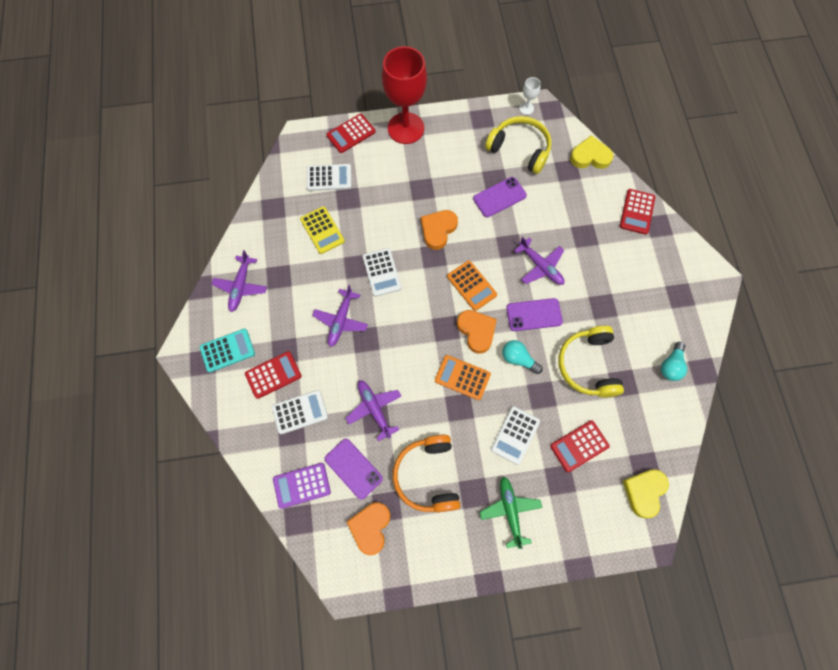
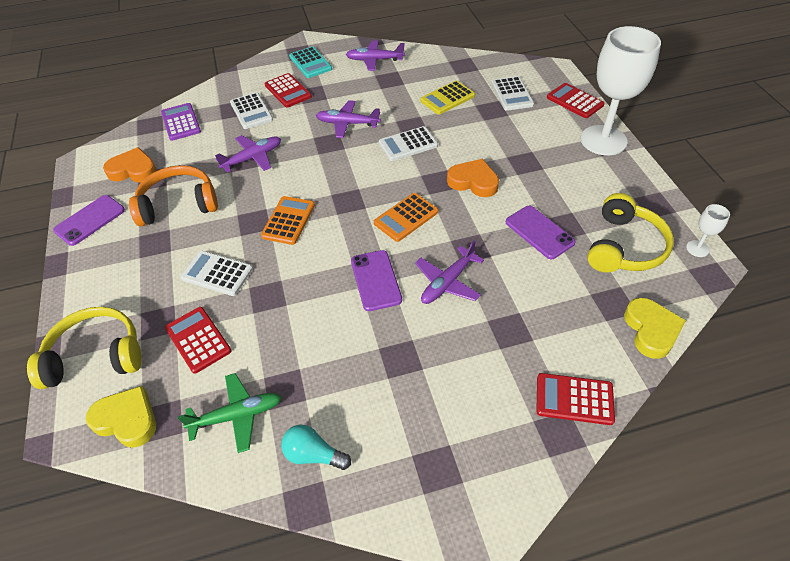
camera: 85 degrees right, 20 degrees down
(353, 468) = (193, 152): purple phone -> purple phone (90, 220)
(406, 128) = (603, 140): red goblet -> white goblet
(476, 331) = (347, 227): orange heart -> none
(510, 511) = (128, 276): green plane -> green plane (236, 416)
(518, 359) = (314, 269): turquoise light bulb -> none
(588, 365) = (308, 344): yellow headphones -> yellow headphones (95, 356)

